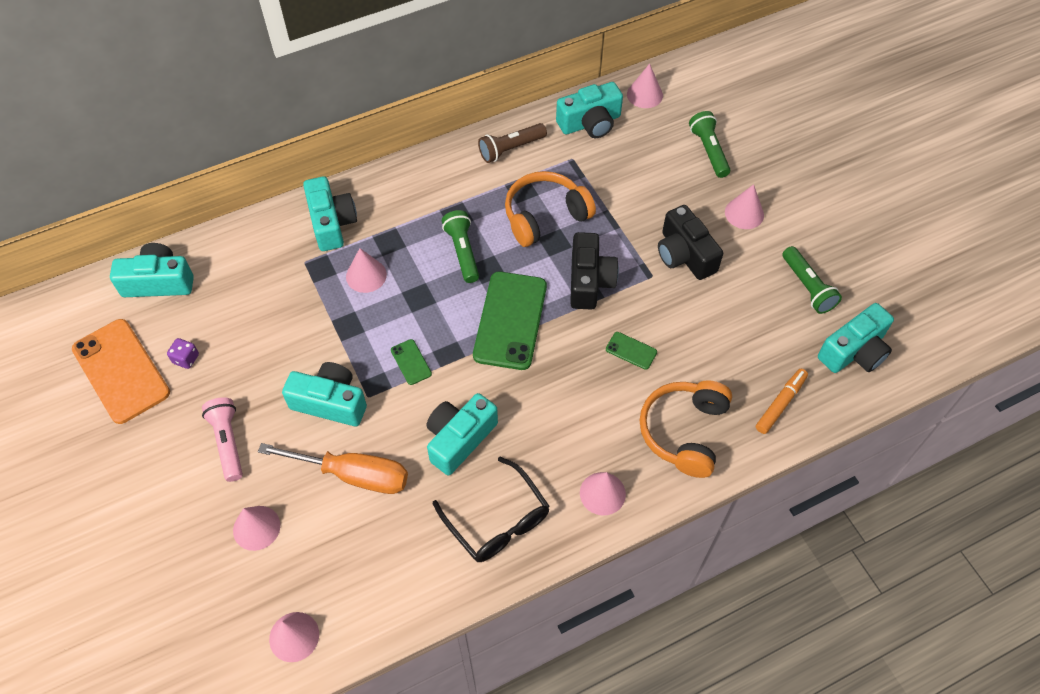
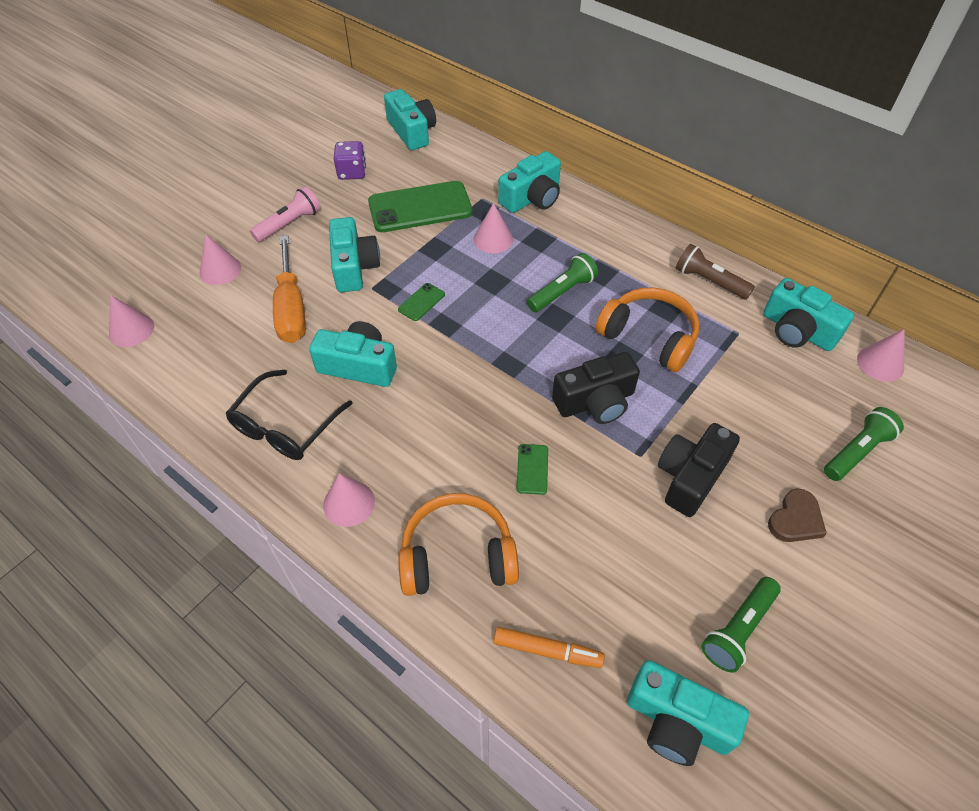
camera: 65 degrees right, 5 degrees down
(121, 371) = (324, 146): orange phone -> none
(186, 359) = (352, 172): purple dice -> purple dice, size x1.51
(510, 320) = (508, 355): green phone -> green phone (420, 207)
(744, 213) = (795, 519): pink cone -> brown heart

